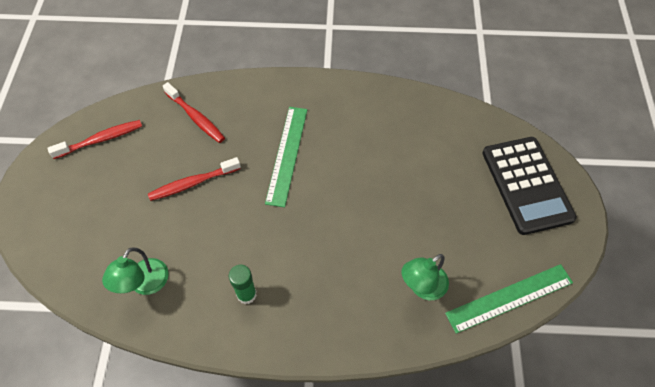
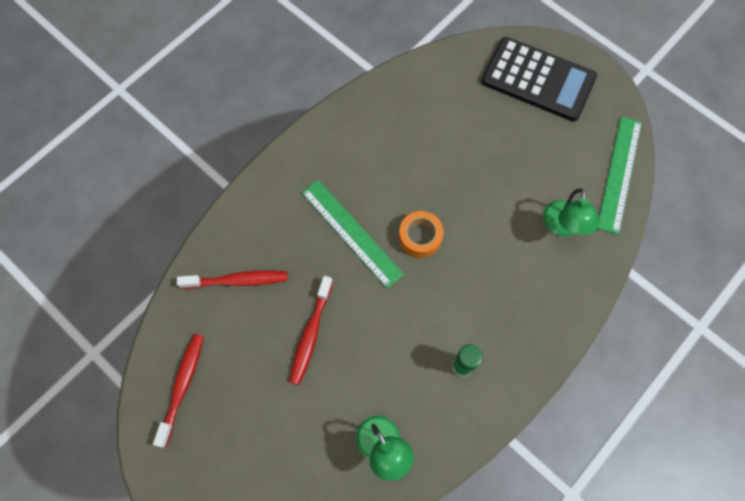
camera: 50 degrees left, 10 degrees up
(322, 197) = (420, 237): none -> orange tape

